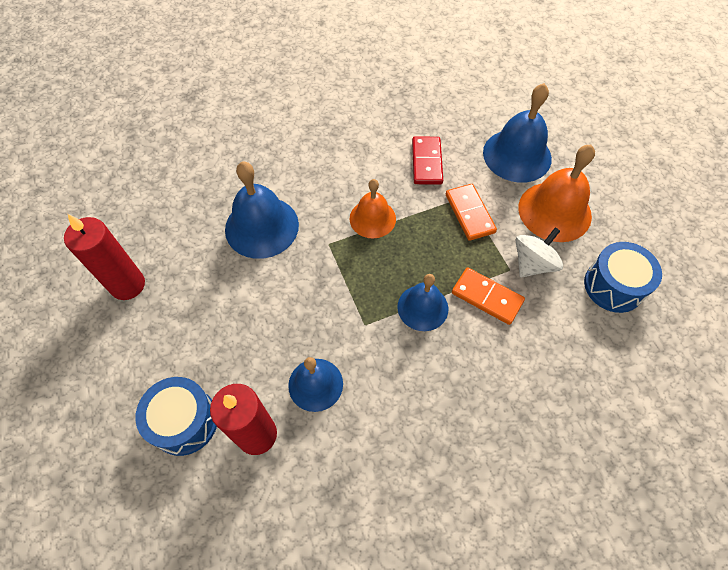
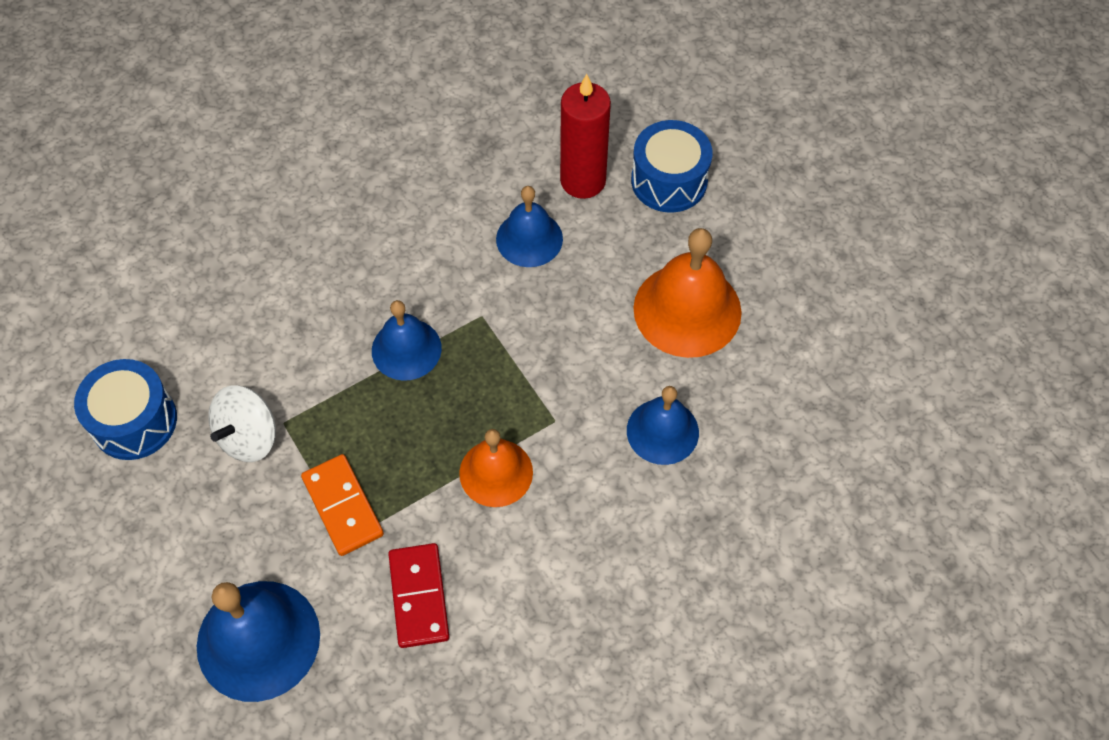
camera: 170 degrees right, 0 degrees up
(128, 285) = (815, 317): red candle -> none
(262, 227) = (662, 431): blue bell -> blue bell, size x0.64
(487, 297) = (318, 377): orange domino -> none
(554, 211) = (204, 533): orange bell -> orange bell (687, 310)

